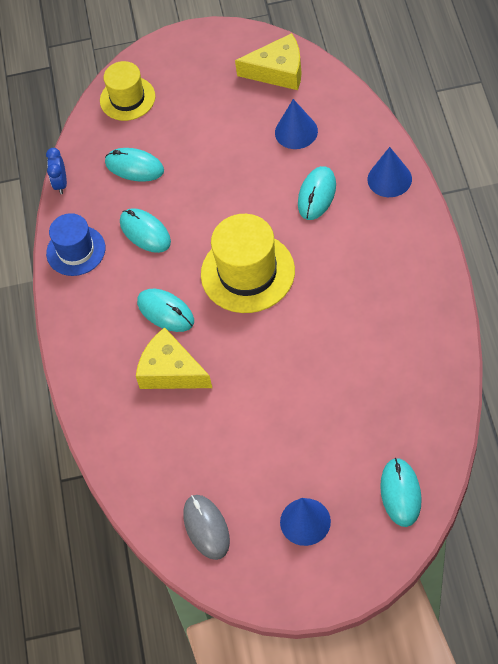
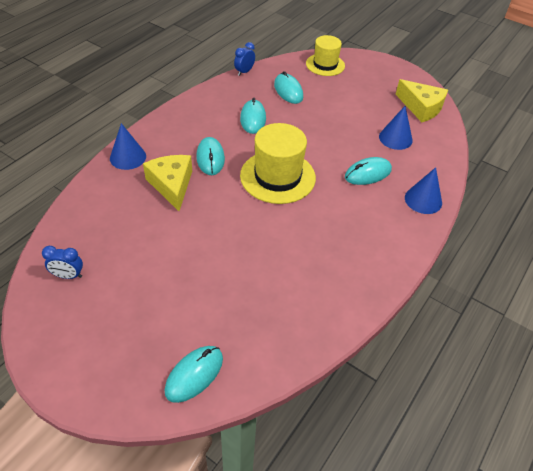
camera: 35 degrees right, 10 degrees down
(76, 250) = (210, 100): blue hat -> none
(206, 528) = (68, 275): grey mouse -> blue clock
(305, 521) = (119, 329): blue cone -> blue cone (128, 157)

